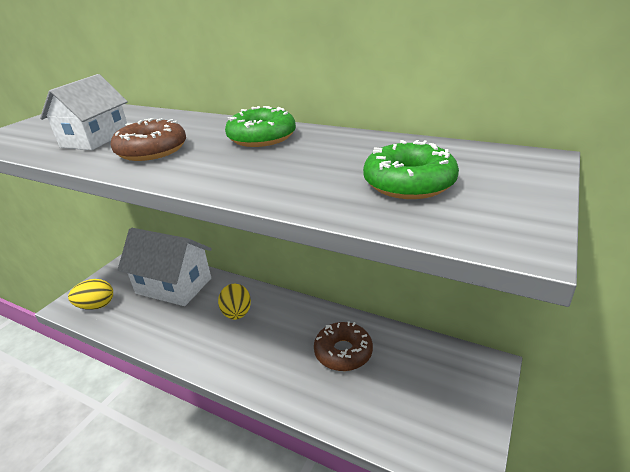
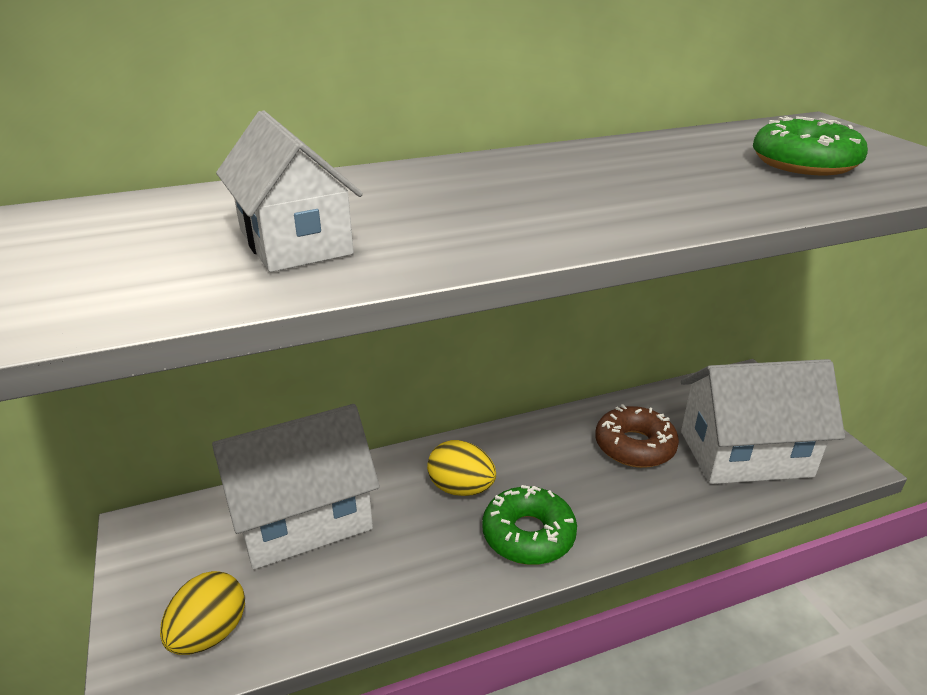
camera: 50 degrees left, 0 degrees up
(152, 150) = (457, 222): brown donut -> none
(262, 137) = (548, 168): green donut -> green donut (528, 535)
(399, 405) = (745, 454): none -> white house

